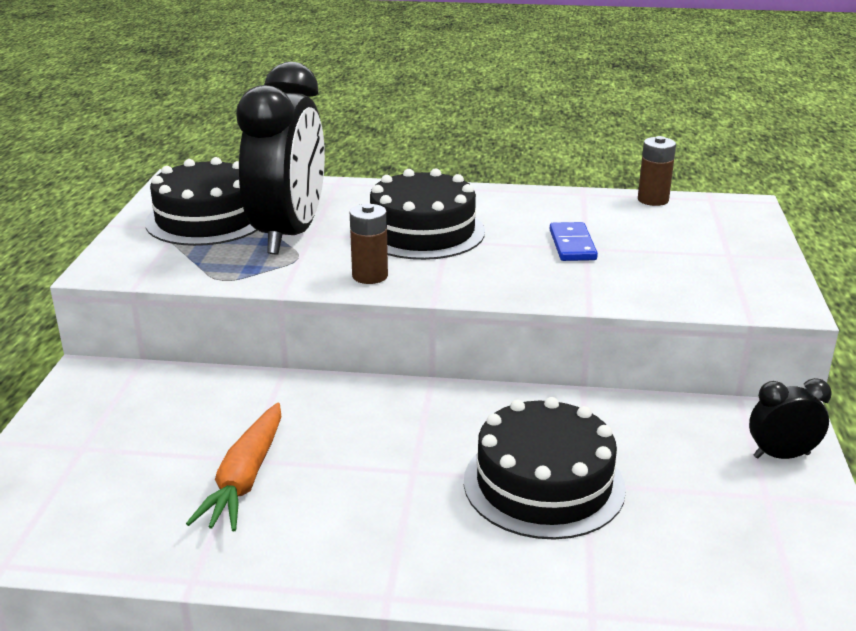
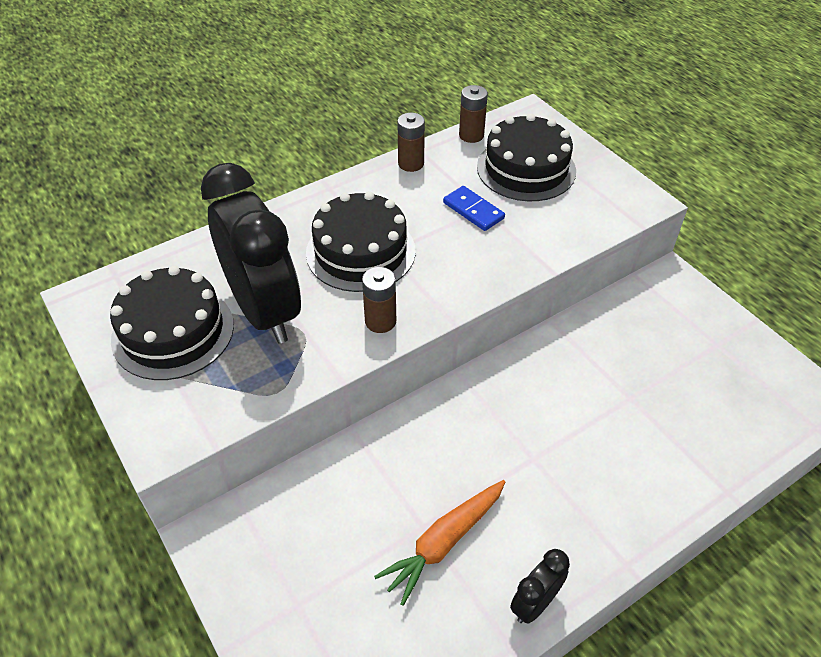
camera: 40 degrees left, 20 degrees up
(245, 478) = (443, 543): orange carrot -> orange carrot turned 75 degrees clockwise
(543, 484) = (611, 415): black cake -> black cake (526, 169)
(559, 198) = (411, 164): none -> brown battery
(781, 455) = (696, 308): black clock -> black clock (534, 603)

